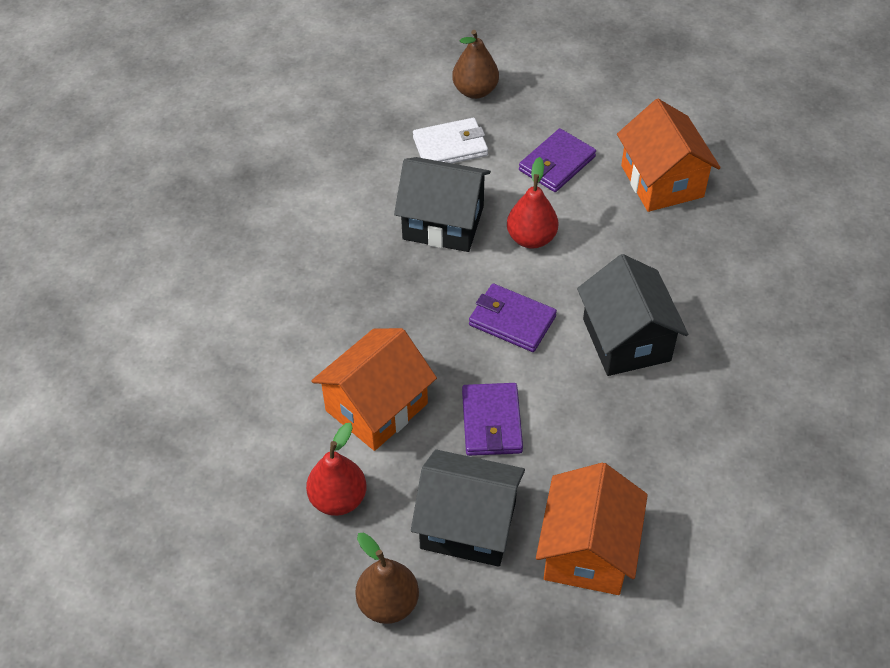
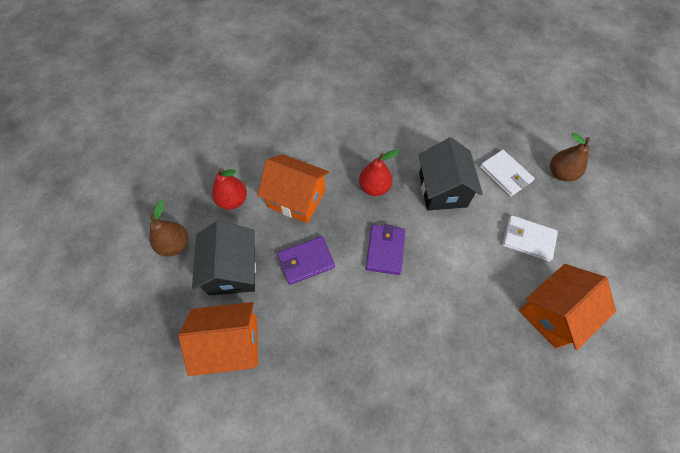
camera: 70 degrees right, 10 degrees up
(531, 238) = (455, 242): red pear -> red pear (374, 187)
(557, 164) = (527, 239): purple wallet -> white wallet
(626, 340) = (399, 325): black house -> none

